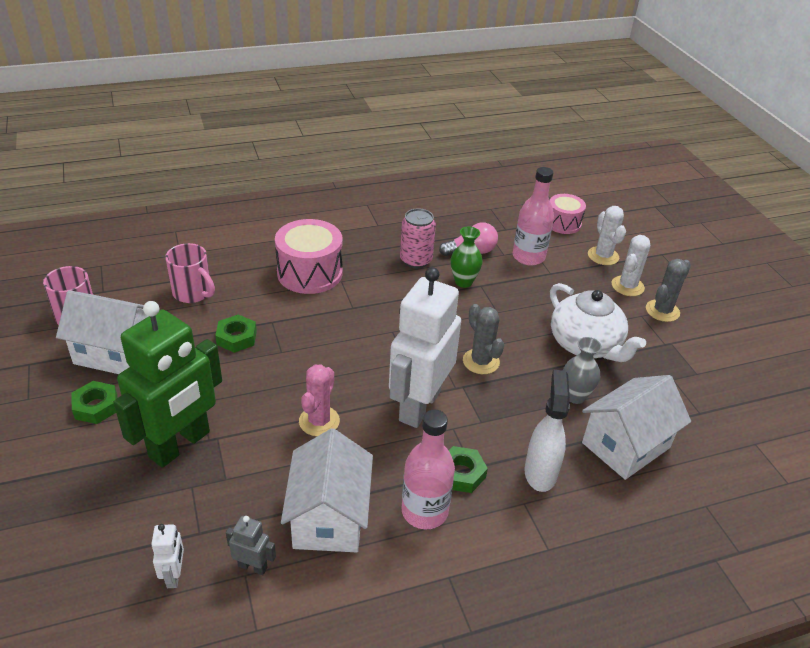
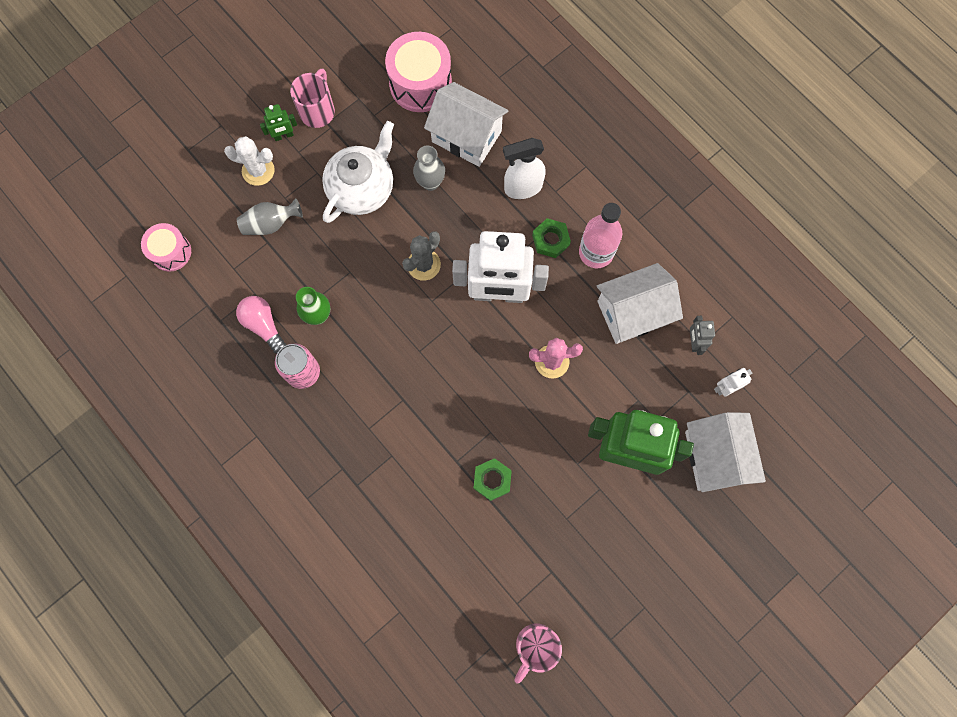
camera: 110 degrees left, 35 degrees up
(96, 406) = (624, 544): green nut -> none
(116, 353) = (561, 573): white house -> white house (715, 457)
(193, 293) = (452, 557): pink mug -> pink mug (318, 111)
(310, 273) = (370, 464): pink drum -> pink drum (420, 84)
(528, 257) = (249, 269): pink bottle -> none
(568, 279) = (270, 224): none -> grey vase
(603, 256) = (216, 201): white cactus -> none
(662, 311) = (283, 136): grey cactus -> green robot

